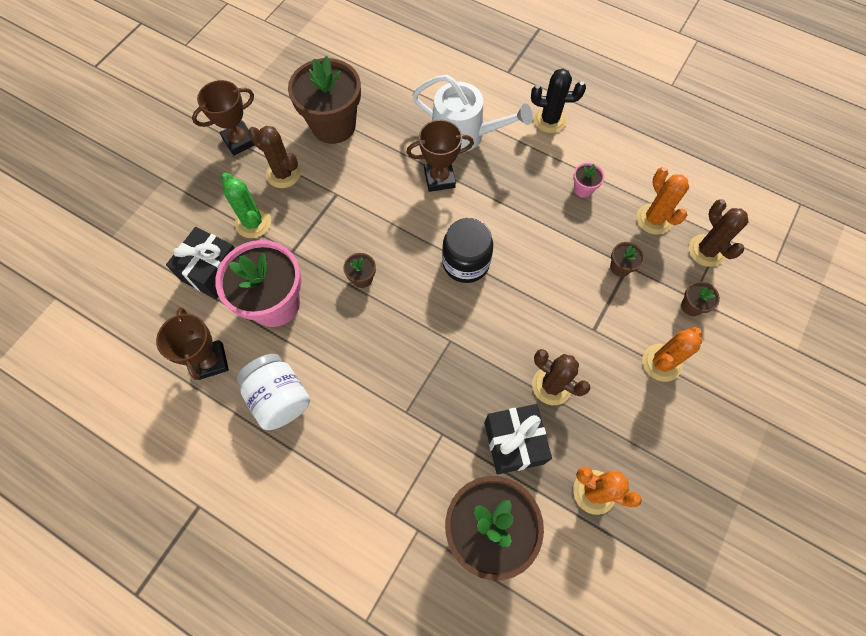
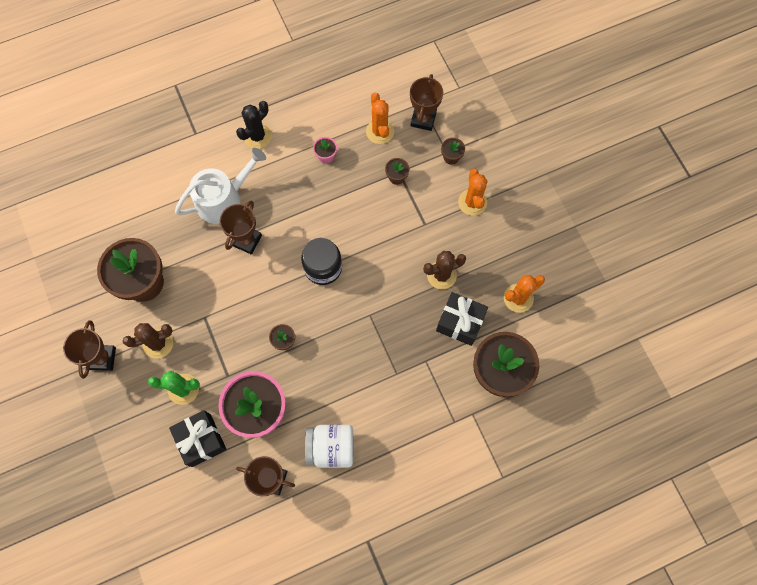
camera: 55 degrees left, 5 degrees up
(654, 219) = (380, 131): orange cactus -> orange cactus turned 60 degrees clockwise
(706, 250) = (423, 119): brown cactus -> brown trophy

